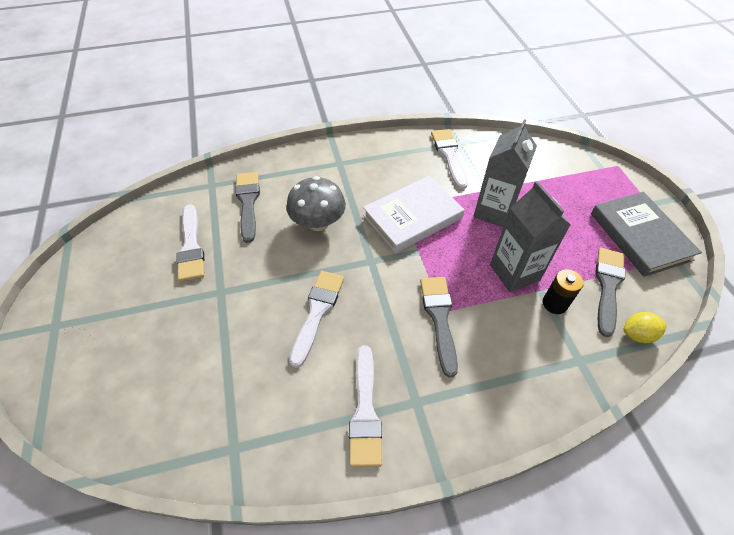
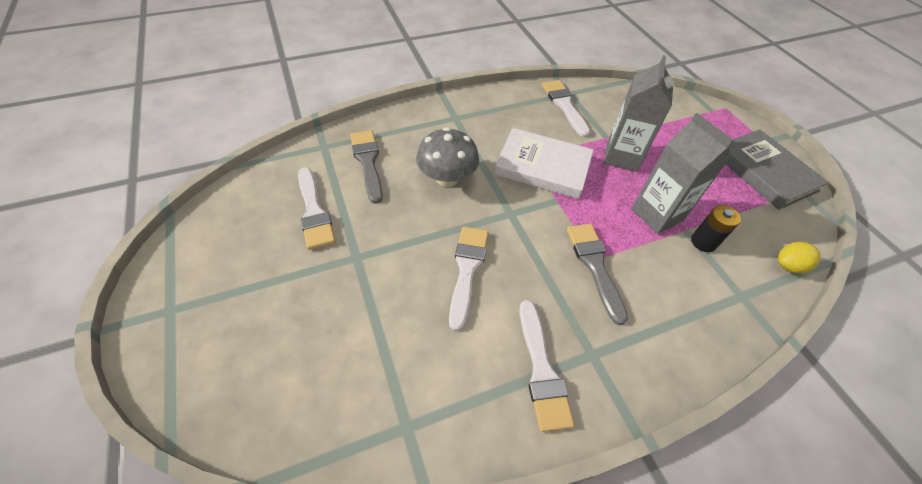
camera: 10 degrees left, 0 degrees up
(412, 217) = (543, 166): white book -> white book turned 60 degrees clockwise
(608, 286) = (748, 221): grey brush -> none

